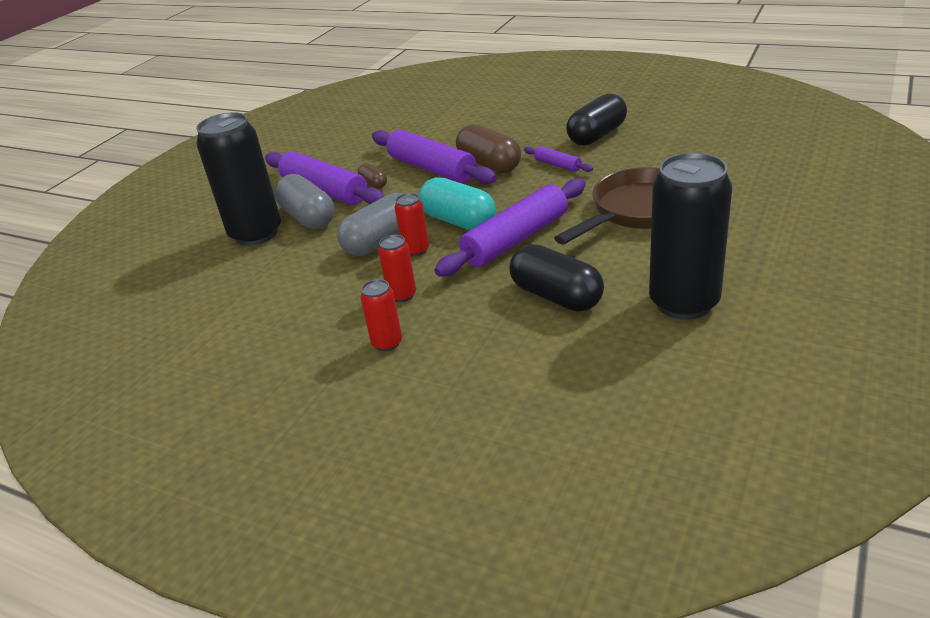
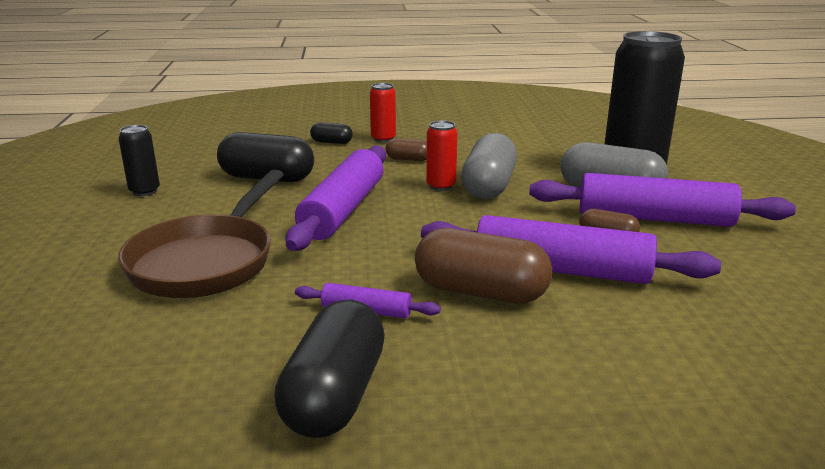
camera: 145 degrees right, 10 degrees down
(402, 295) = (408, 159): red can -> brown capsule
(448, 351) = (331, 142): none -> black capsule
(458, 221) = (429, 215): turquoise capsule -> none
(684, 303) = (144, 191): black can -> black can, size x0.46

